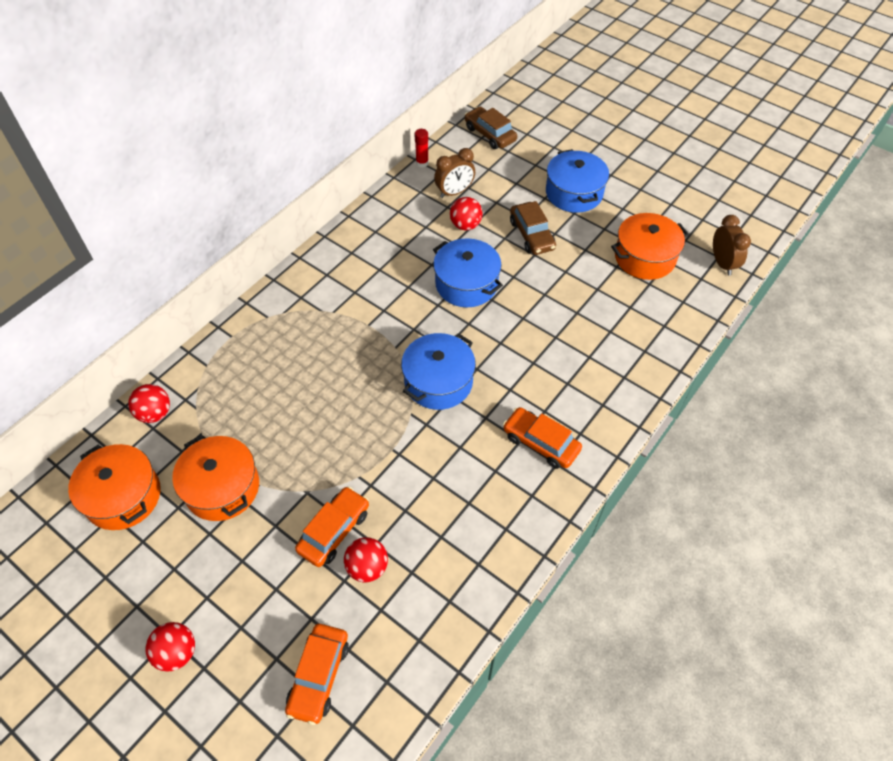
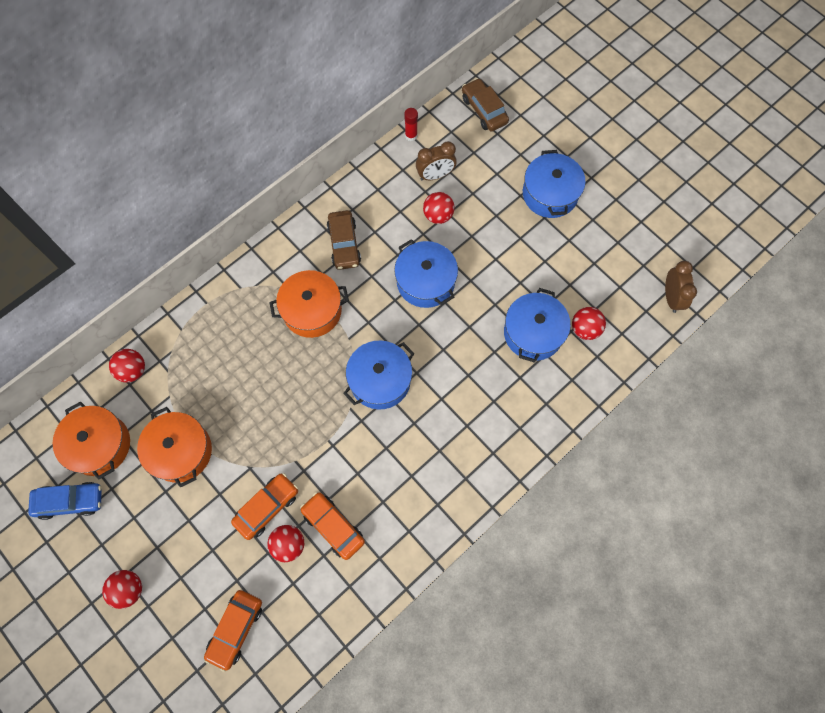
camera: 10 degrees right, 15 degrees up
(92, 564) = (70, 501): none -> blue car
(531, 235) = (498, 236): brown car -> brown car (344, 244)
(541, 443) = (456, 456): orange car -> orange car (333, 526)
(591, 314) = (533, 333): none -> blue pot
(644, 303) = (585, 329): none -> red ball
(645, 257) = (599, 279): orange pot -> orange pot (312, 310)

